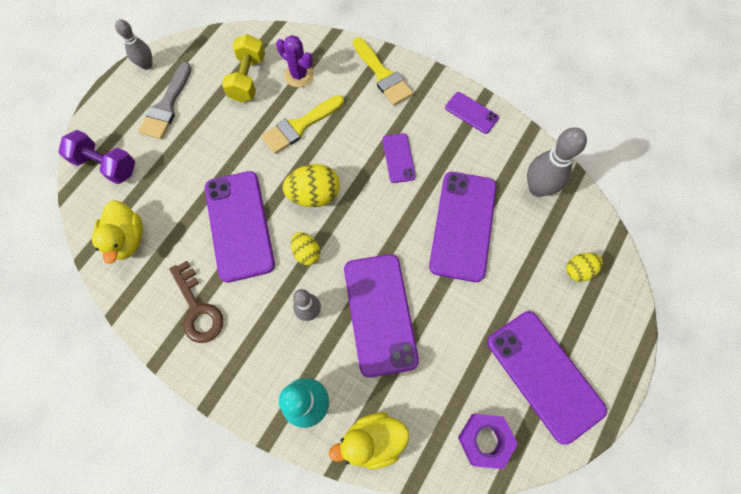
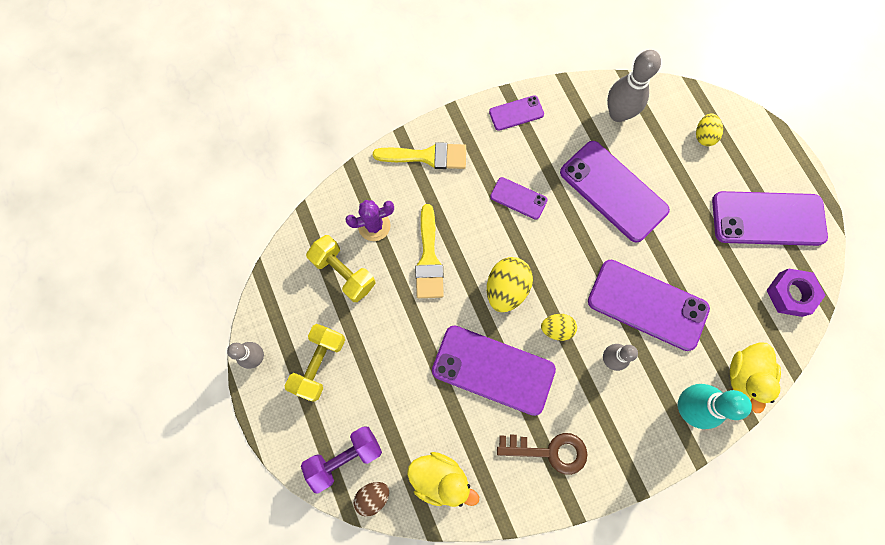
camera: 55 degrees left, 5 degrees up
(86, 201) = (373, 496): none -> brown egg
(167, 106) = (319, 364): grey brush -> yellow dumbbell

